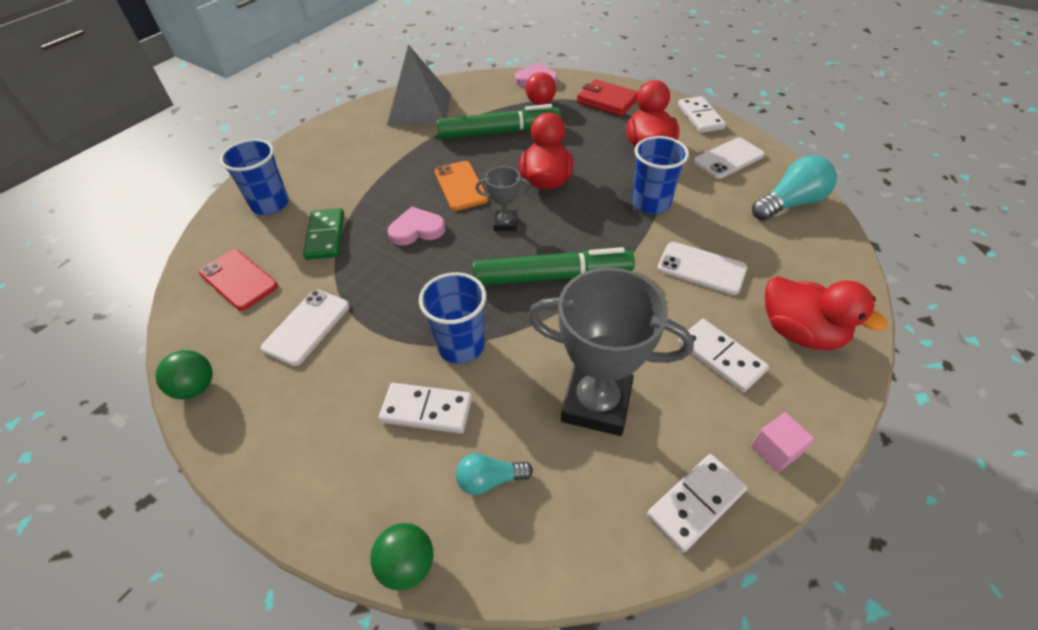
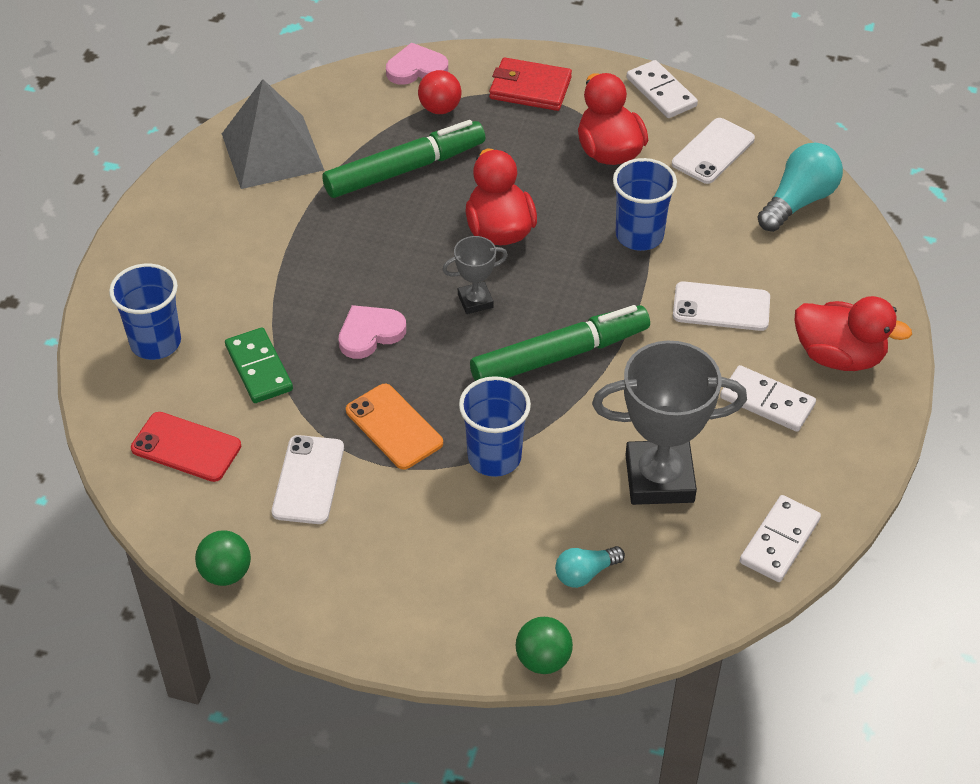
camera: 20 degrees left, 0 degrees up
(426, 410) = (491, 529): white domino -> none
(460, 186) = (394, 261): orange phone -> orange phone (394, 427)
(775, 450) = (839, 477): pink cube -> none

